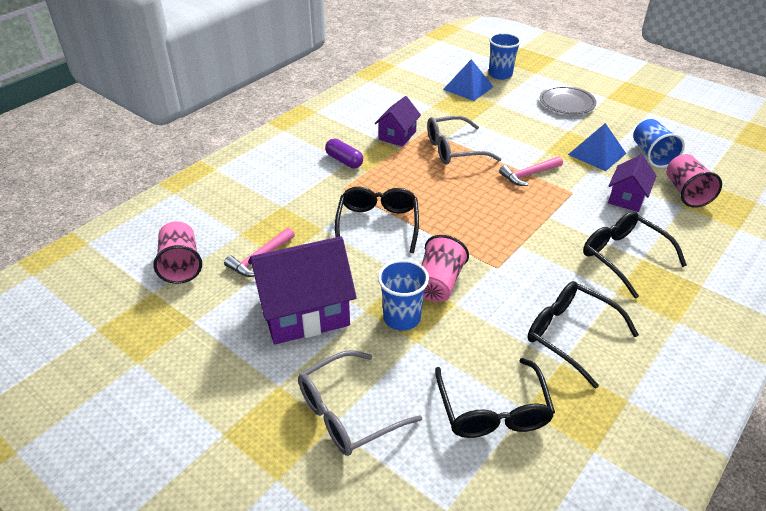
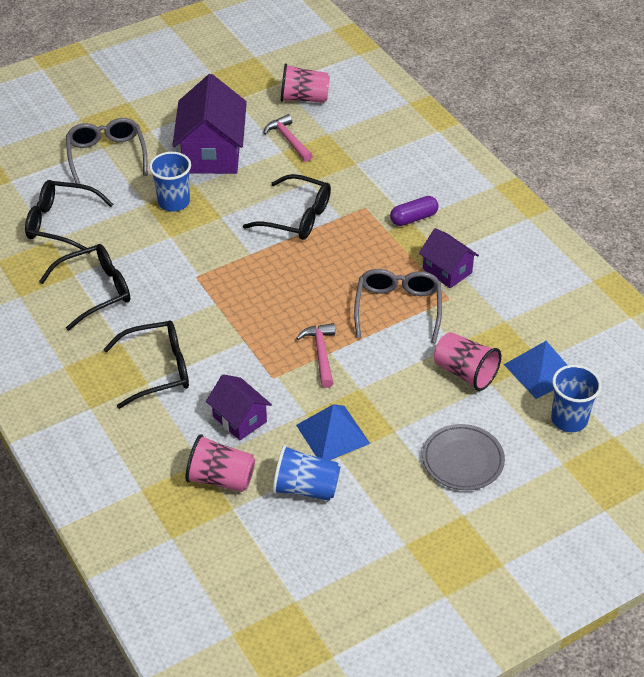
camera: 110 degrees right, 5 degrees up
(438, 284) = (198, 233): pink cup -> pink cup (465, 372)

